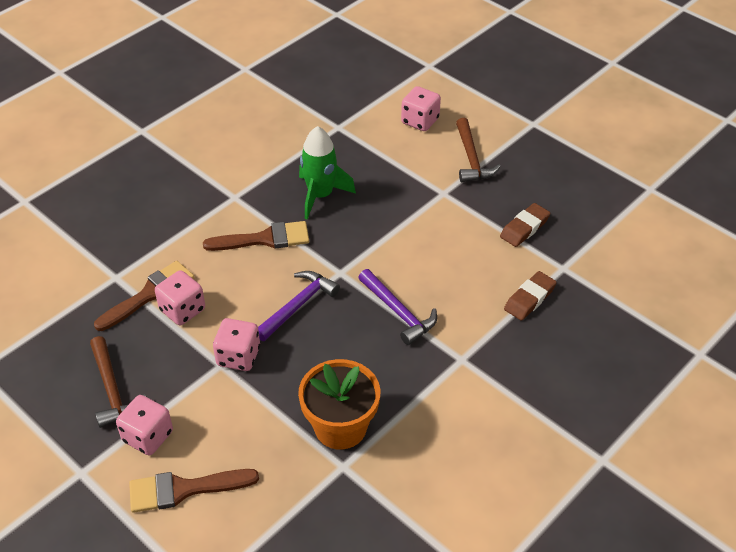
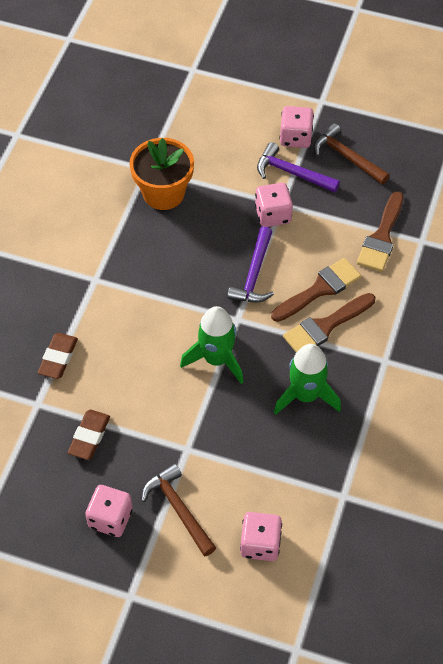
camera: 155 degrees right, 10 degrees up
(182, 310) = (345, 234): pink dice -> pink dice (110, 518)
(184, 489) = (245, 116): brown brush -> brown brush (319, 289)
(380, 247) = (216, 359): none -> green rocket
(398, 312) = (167, 301): purple hammer -> purple hammer (292, 173)

